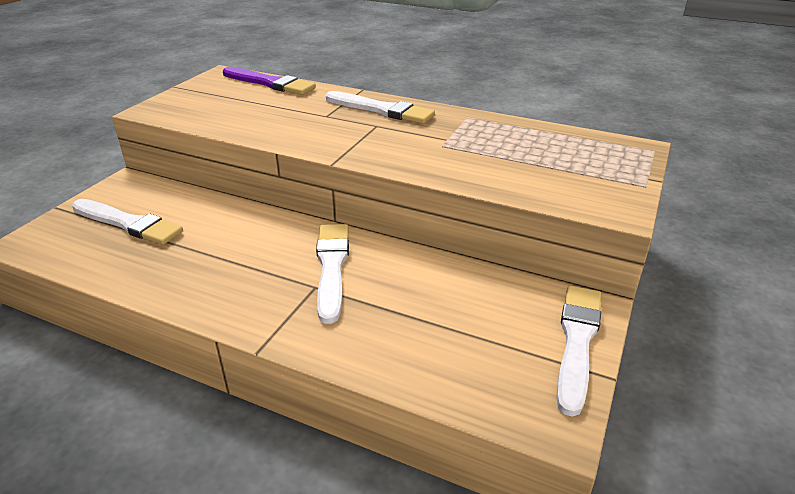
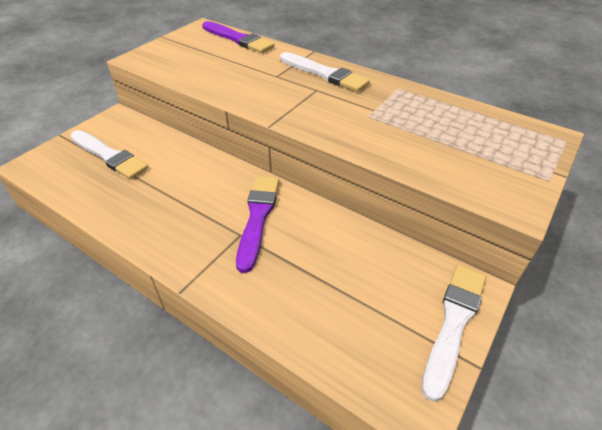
camera: 10 degrees right, 10 degrees up
(332, 267) = (258, 217): white brush -> purple brush

